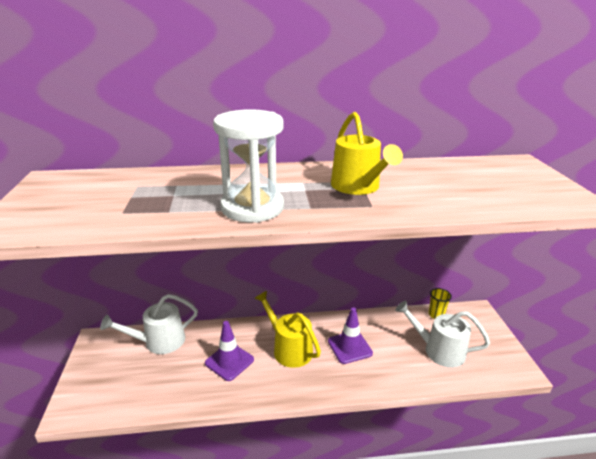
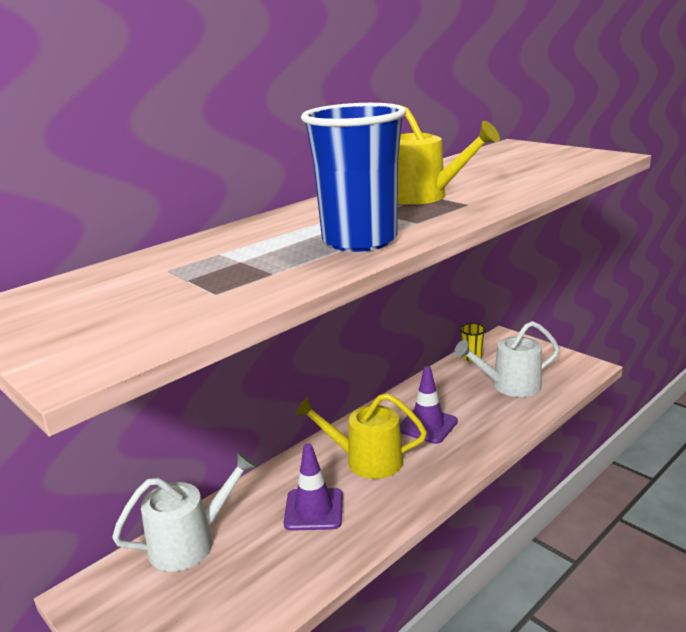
camera: 35 degrees left, 5 degrees down
(159, 341) = (190, 542): white watering can -> white watering can turned 150 degrees counterclockwise
(252, 208) = (359, 240): white hourglass -> blue cup

